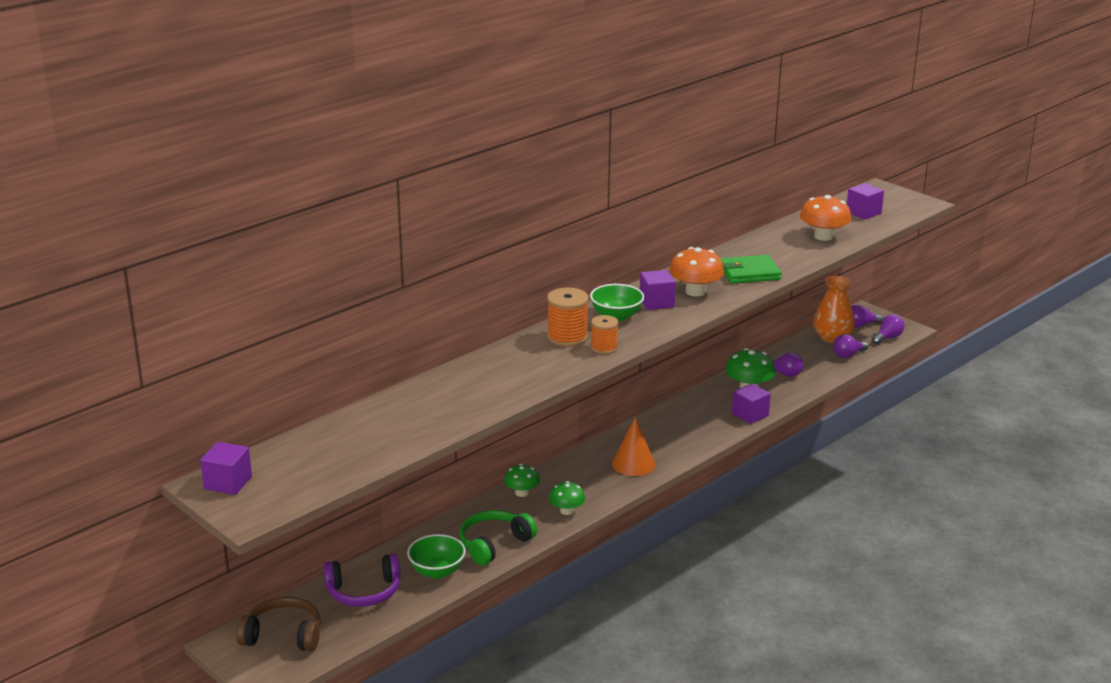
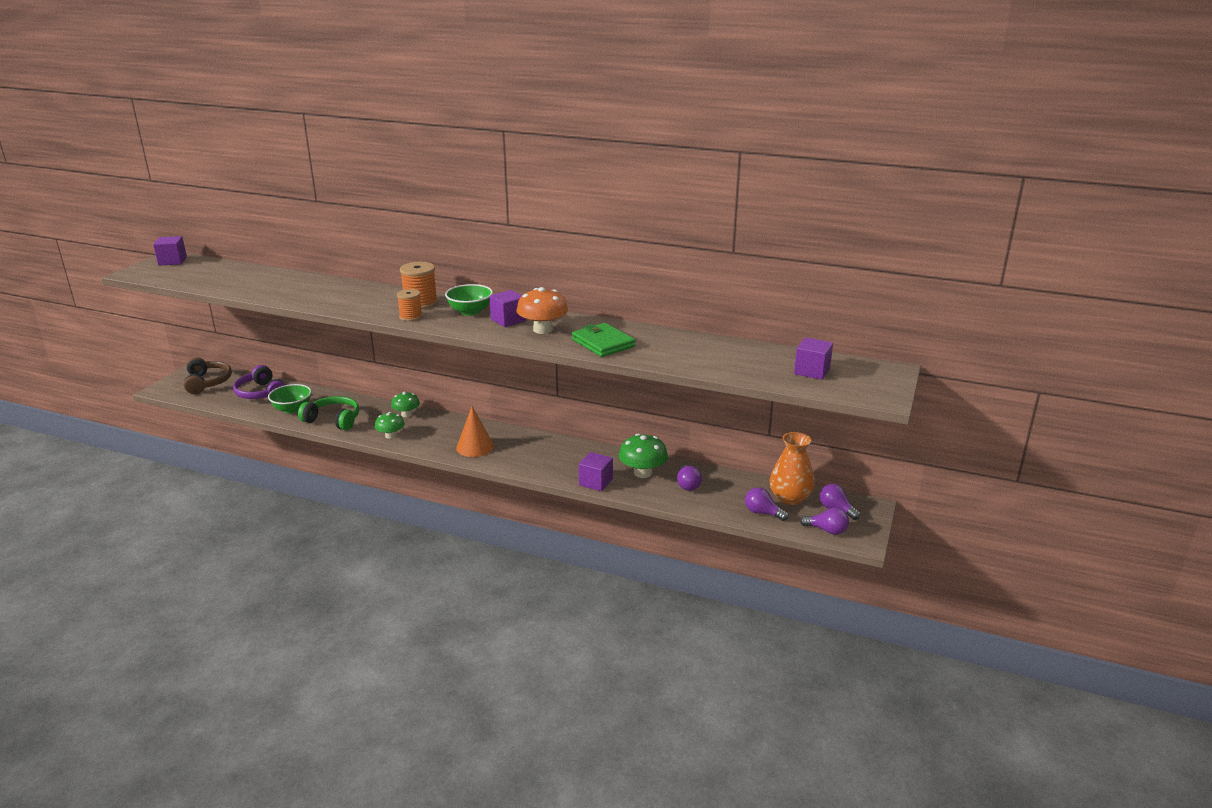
camera: 65 degrees right, 0 degrees up
(823, 236) = (724, 361): orange mushroom -> none

